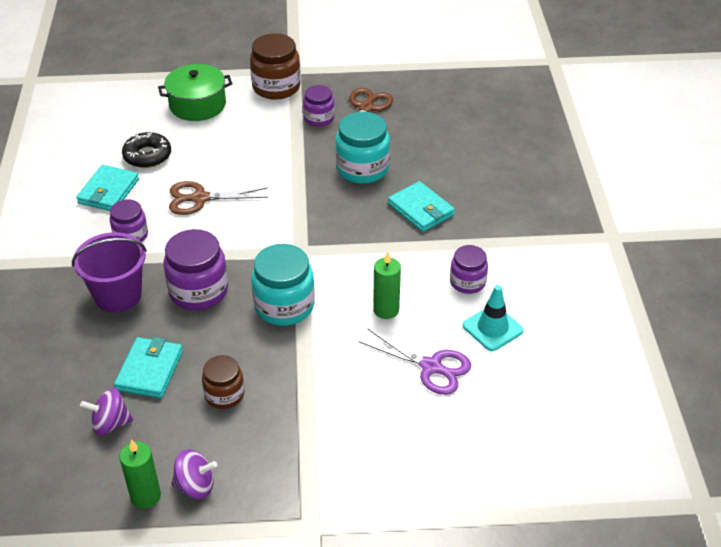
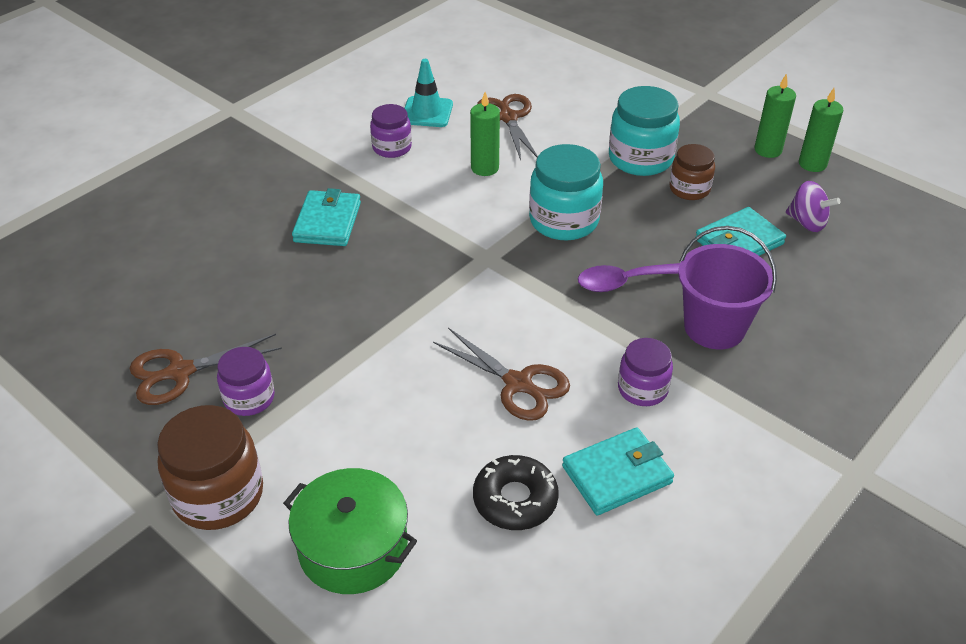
camera: 135 degrees left, 0 degrees up
(195, 486) = (768, 150): purple spinning top -> green candle
(198, 291) = (627, 281): purple jar -> purple spoon
(362, 169) = (309, 298): turquoise jar -> turquoise jar (640, 159)
(431, 367) = (508, 117): purple scissors -> brown scissors

